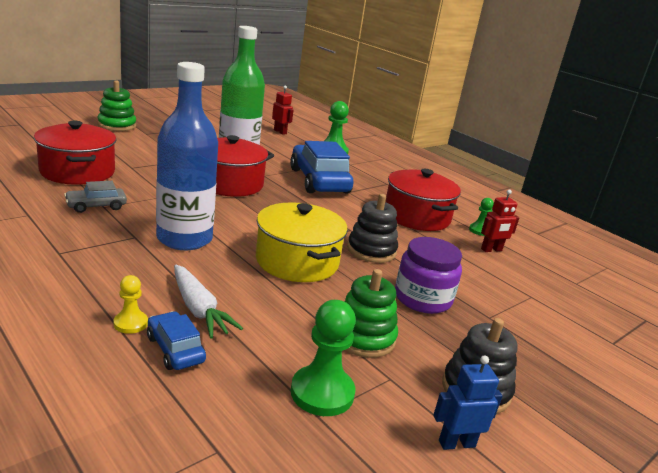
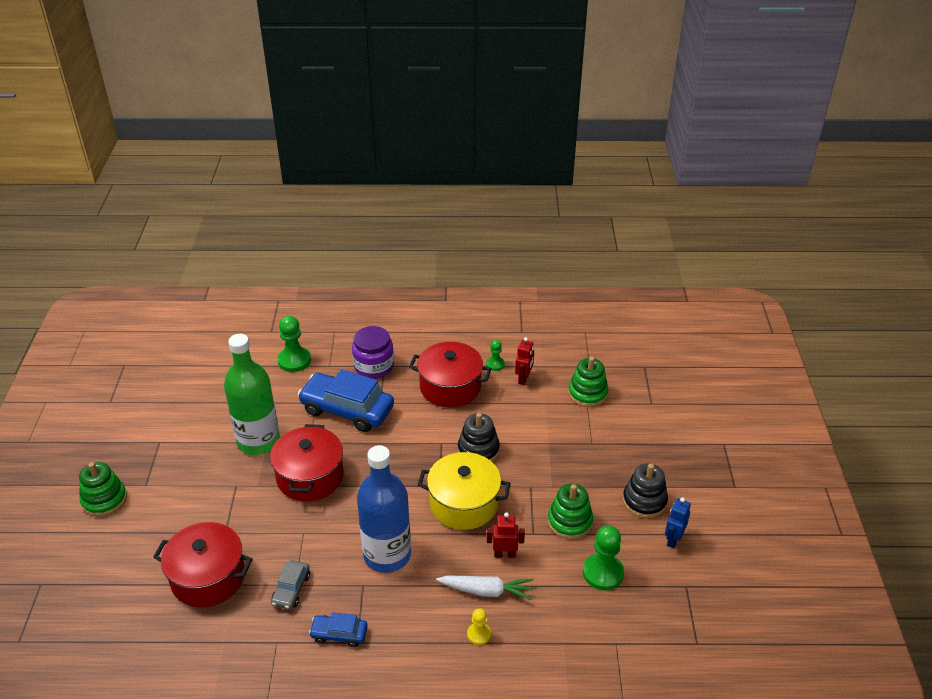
camera: 45 degrees left, 15 degrees up
(175, 349) = (520, 623): blue car -> blue car (339, 634)
(280, 132) = (218, 372): red robot -> red robot (504, 554)
(422, 298) = (552, 463): purple jar -> purple jar (374, 366)
(543, 293) = (587, 393): none -> green stacking toy

